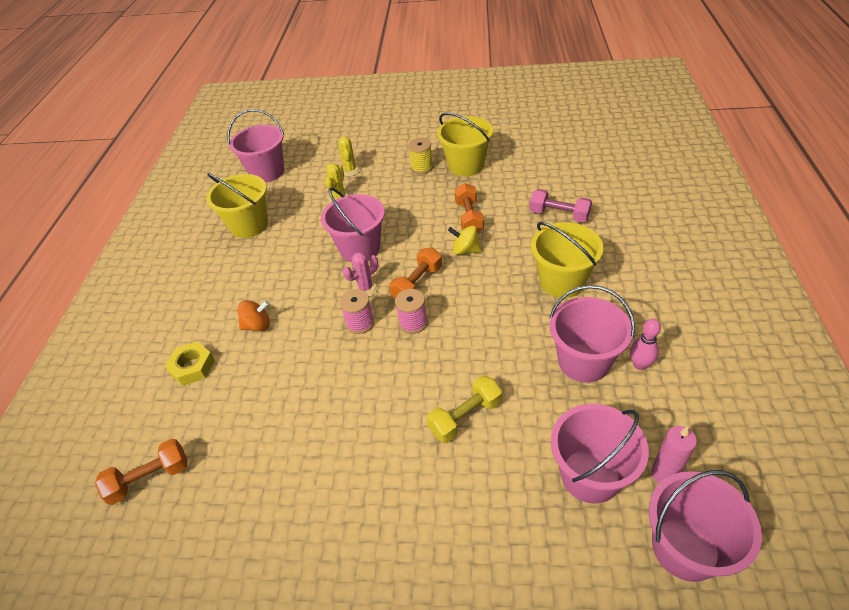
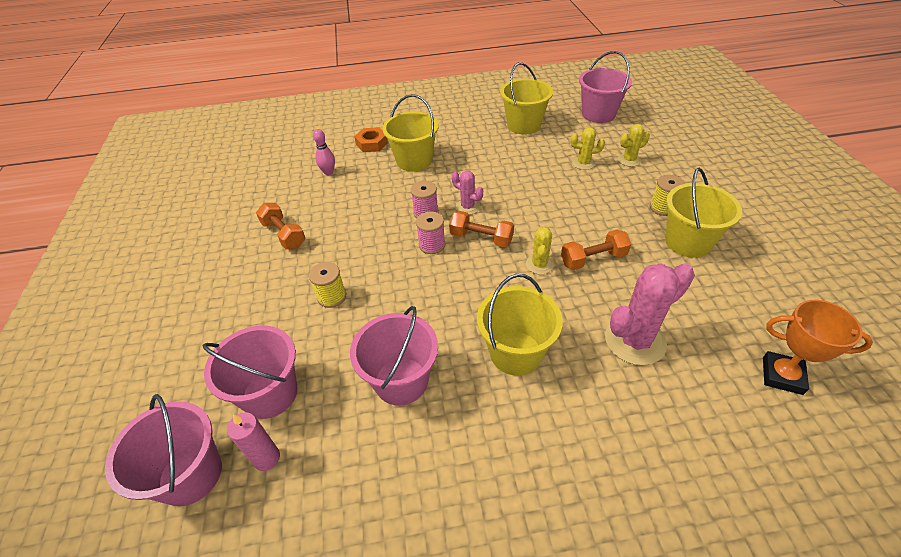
camera: 75 degrees right, 0 degrees up
(150, 478) = (285, 155): orange dumbbell -> orange dumbbell (284, 234)
(192, 367) = (372, 144): yellow nut -> orange nut
(257, 325) = (414, 161): orange spinning top -> yellow bucket
(360, 248) = (517, 192): pink bucket -> none
(465, 250) = (539, 264): yellow spinning top -> yellow cactus
(465, 417) = (332, 296): yellow dumbbell -> yellow spool
(559, 215) = (635, 340): pink dumbbell -> pink cactus
(596, 161) = (782, 375): none -> orange trophy
(640, 365) = (402, 435): pink bowling pin -> pink bowling pin (328, 172)

